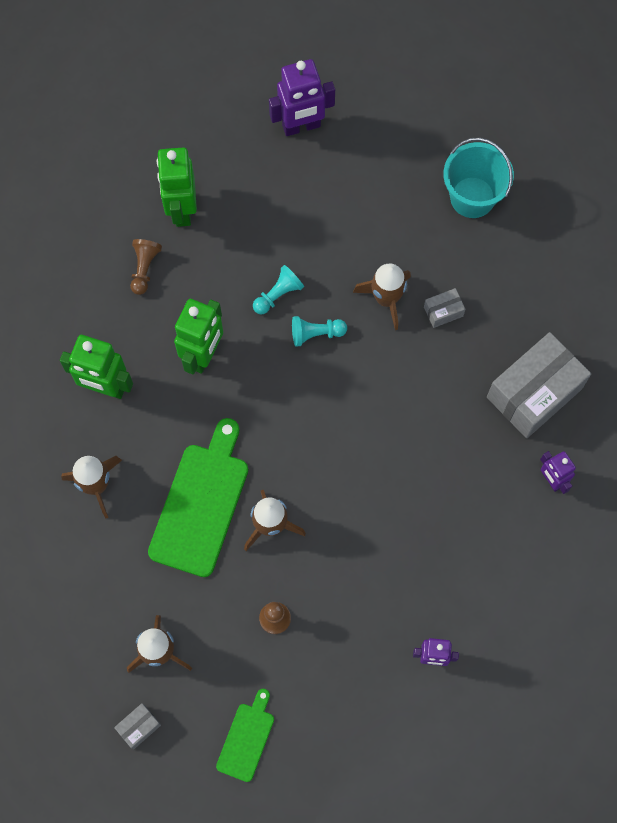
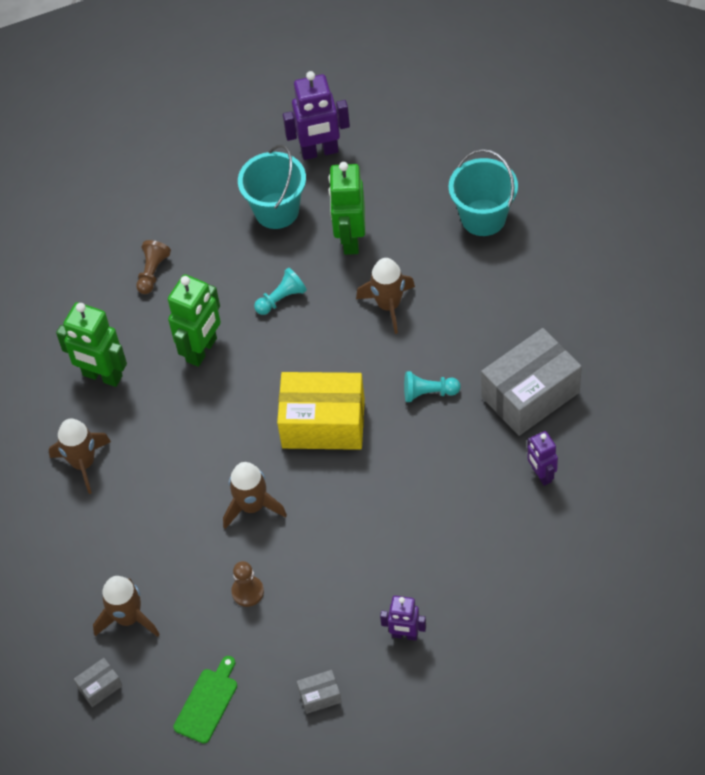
camera: 10 degrees right, 15 degrees down
(181, 209) = (194, 221): green robot -> green robot (350, 239)
(201, 503) = (185, 484): green cutting board -> none
(264, 195) = (276, 210): none -> turquoise bucket
(316, 333) = (315, 334): turquoise pawn -> turquoise pawn (428, 393)
(332, 432) = (323, 423): none -> yellow box
(443, 311) = (445, 318): grey box -> grey box (320, 696)

